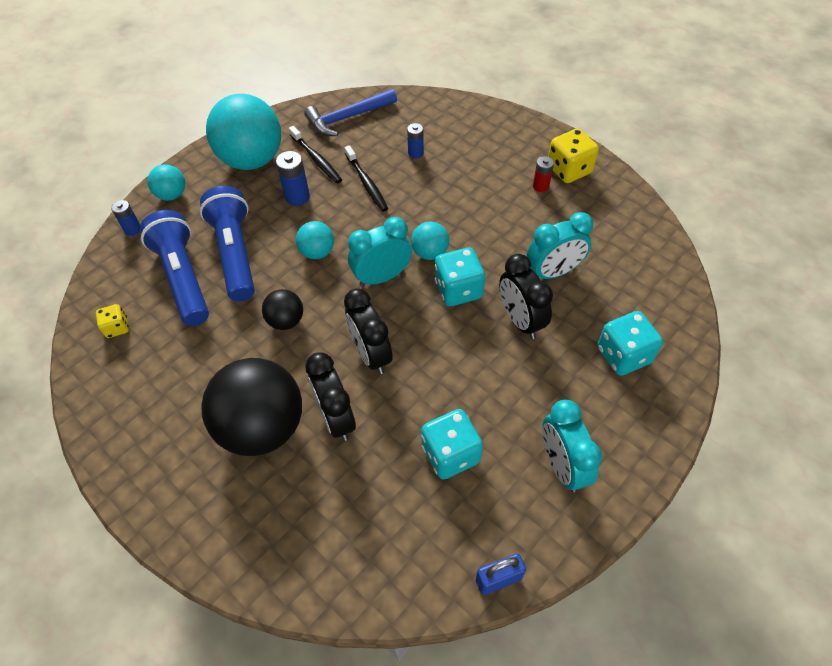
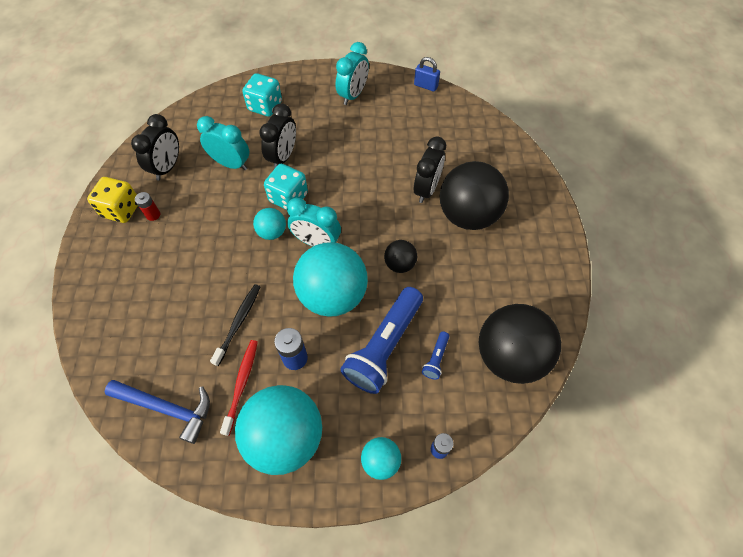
camera: 135 degrees left, 5 degrees up
(117, 328) = (509, 356): yellow dice -> black ball
(183, 277) = (436, 359): blue flashlight -> blue flashlight, size x0.43
(316, 159) = (241, 384): black toothbrush -> red toothbrush
(317, 252) = (333, 295): turquoise ball -> turquoise ball, size x2.09
(371, 354) = (375, 204): black clock -> black clock (167, 167)
(415, 153) = (175, 316): blue battery -> none
(450, 454) = (392, 134): turquoise dice -> none

